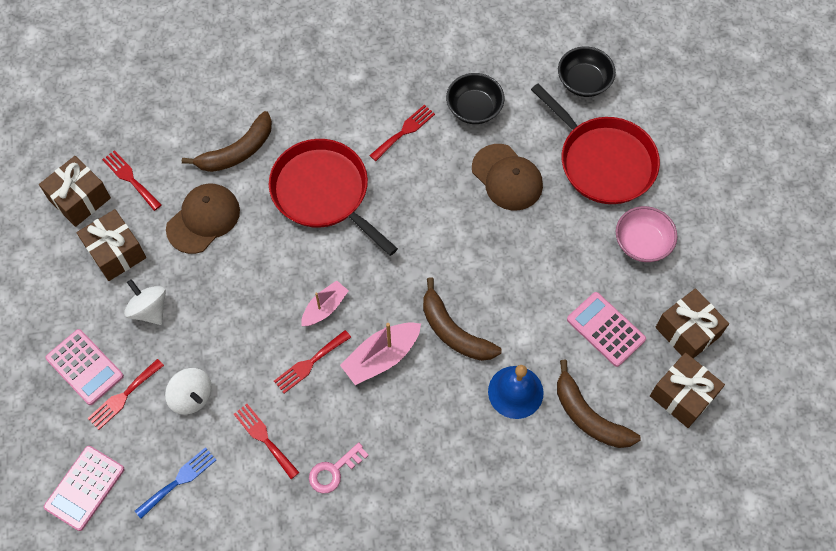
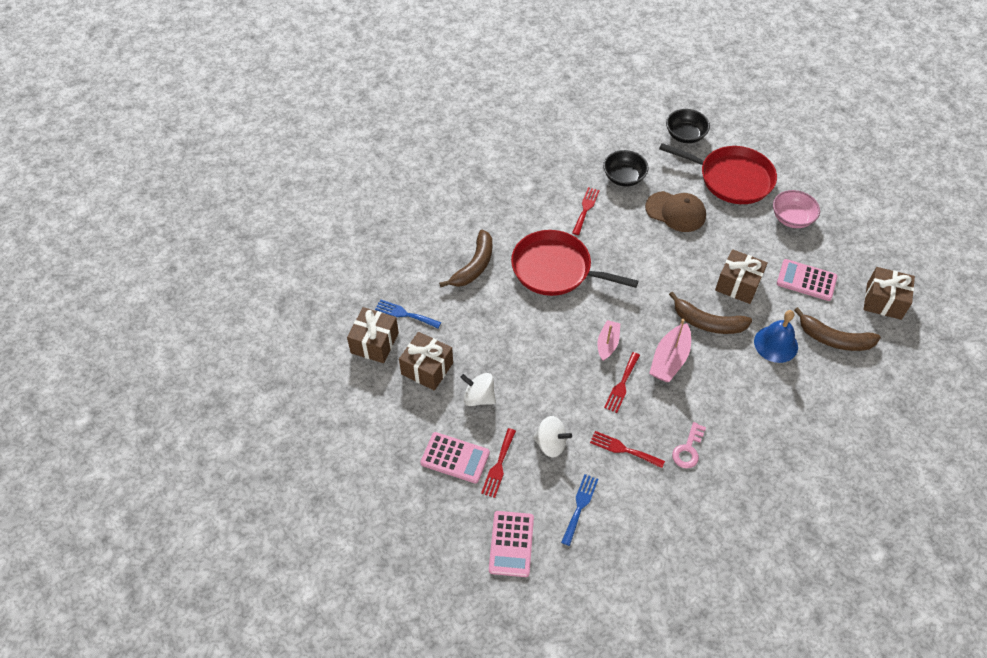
camera: 25 degrees left, 10 degrees down
(130, 178) = (405, 314): red fork -> blue fork
(203, 219) = (479, 320): brown cap -> none
(687, 332) = (858, 261): brown gift -> brown gift (738, 285)

